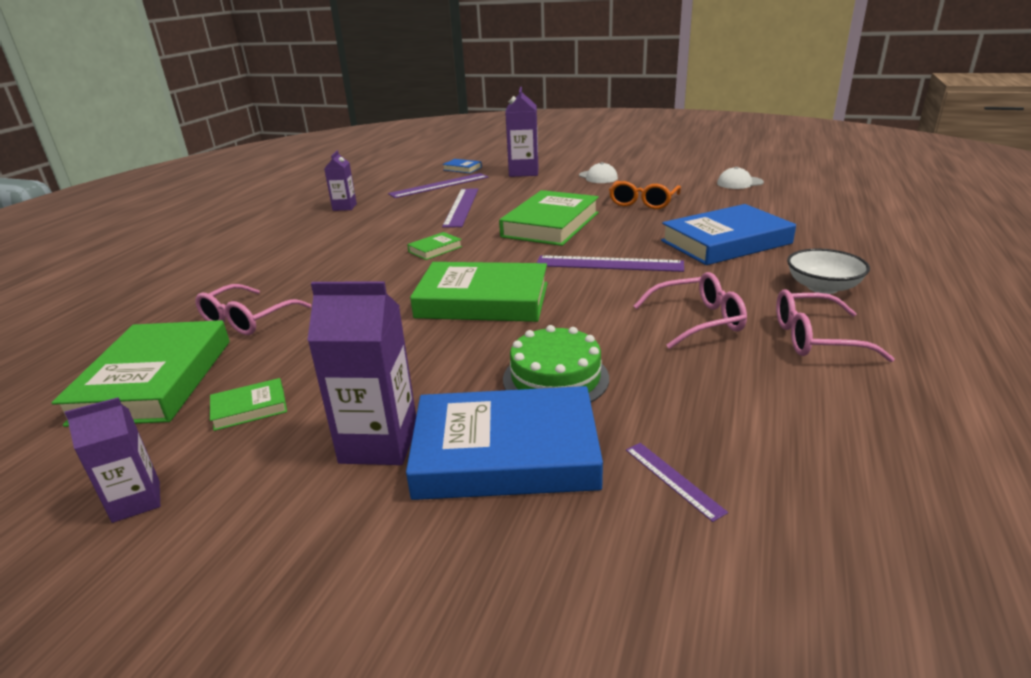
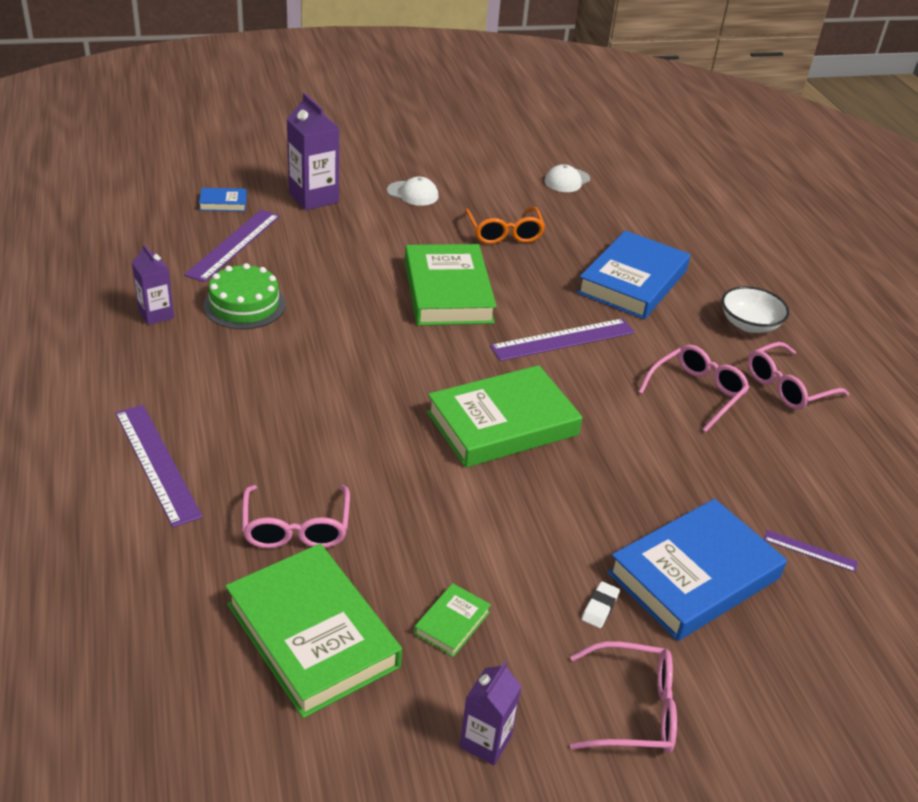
camera: 40 degrees left, 10 degrees up
(284, 538) = (632, 709): none -> pink glasses
(379, 443) = (600, 607): purple carton -> white eraser
(435, 249) = (368, 363): green book -> none
(461, 207) = (312, 282): purple ruler -> purple ruler (156, 463)
(555, 378) = (656, 493): green cake -> green cake (244, 305)

